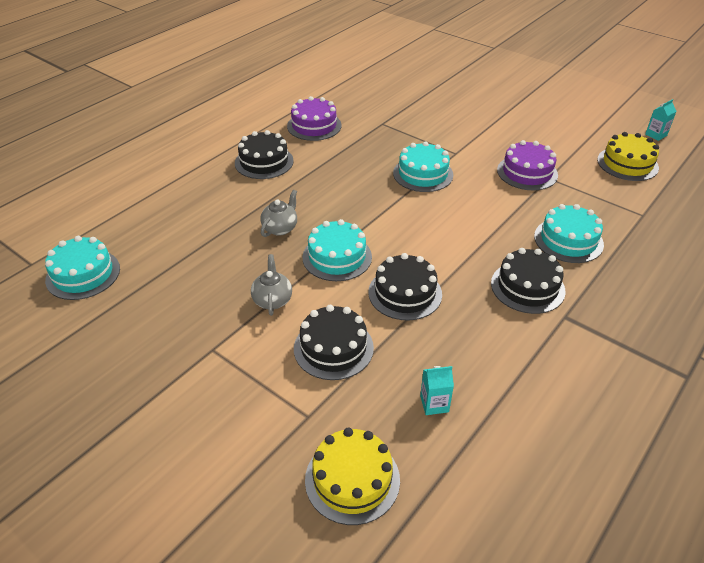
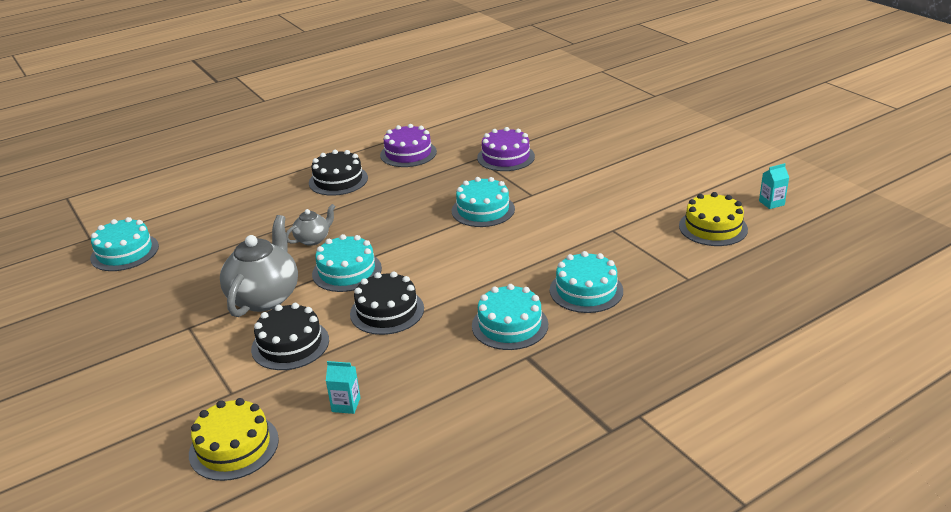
camera: 20 degrees right, 10 degrees down
(272, 300) = (265, 297): grey teapot -> grey teapot, size x1.91
(527, 172) = (593, 222): purple cake -> purple cake (506, 157)
(527, 287) = (510, 325): black cake -> turquoise cake

